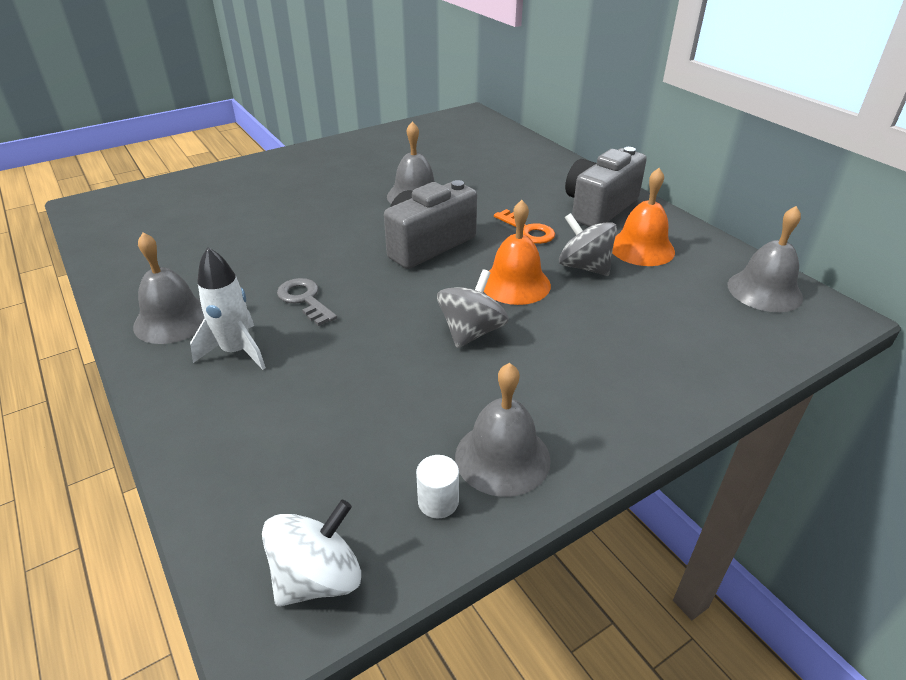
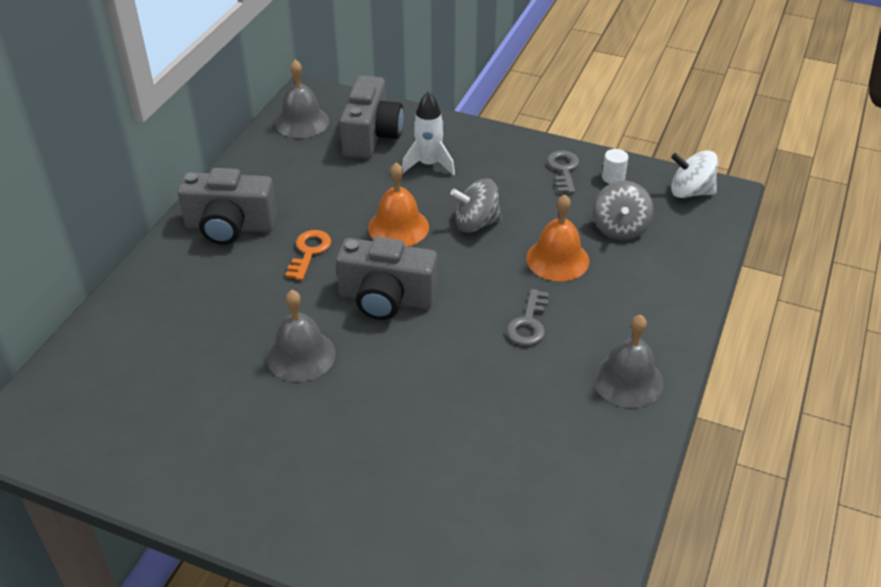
camera: 125 degrees left, 5 degrees up
(236, 351) = (614, 319): white rocket -> white rocket (428, 164)
(502, 457) = (563, 170): grey bell -> grey key
(584, 267) = (342, 203): grey spinning top -> grey spinning top (620, 228)
(641, 248) = (286, 185): orange bell -> orange bell (557, 259)
(702, 326) = (371, 136): none -> grey camera

